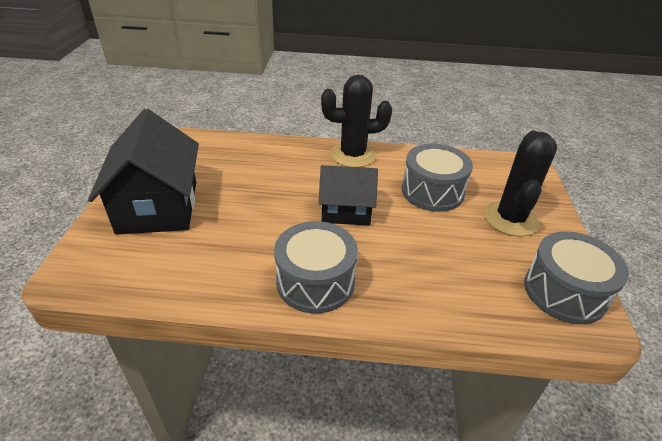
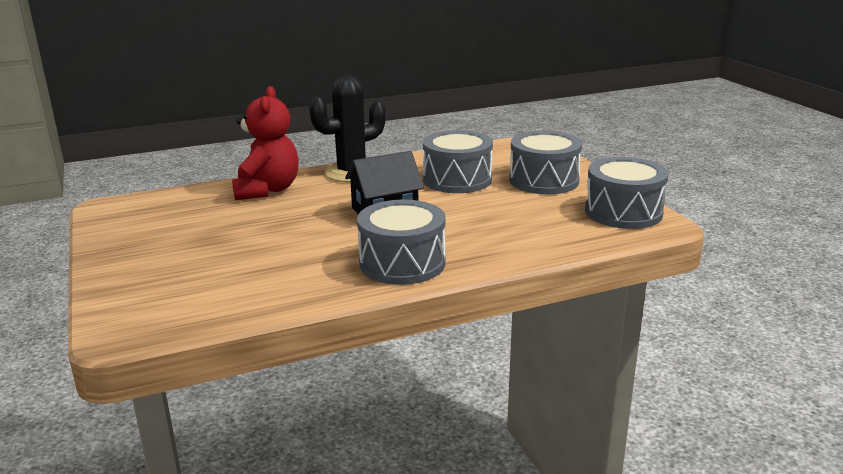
camera: 25 degrees left, 15 degrees down
(158, 207) = (168, 259): black house -> none
(278, 155) = (267, 190): none -> red teddy bear
(510, 219) = (544, 181): black cactus -> grey drum

